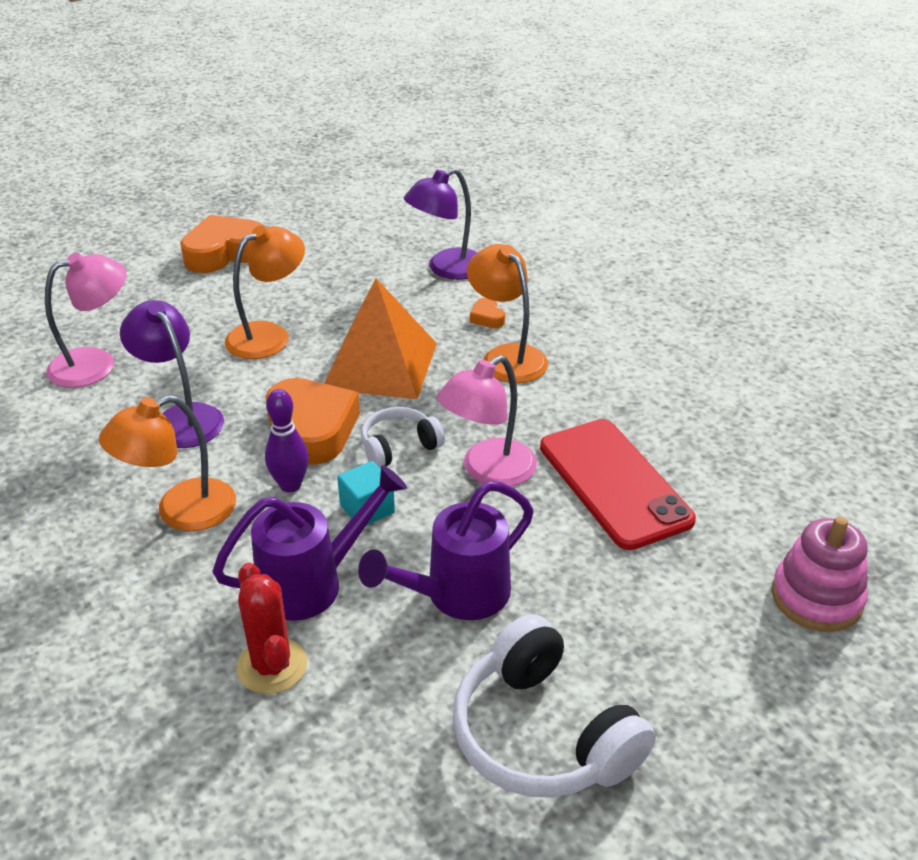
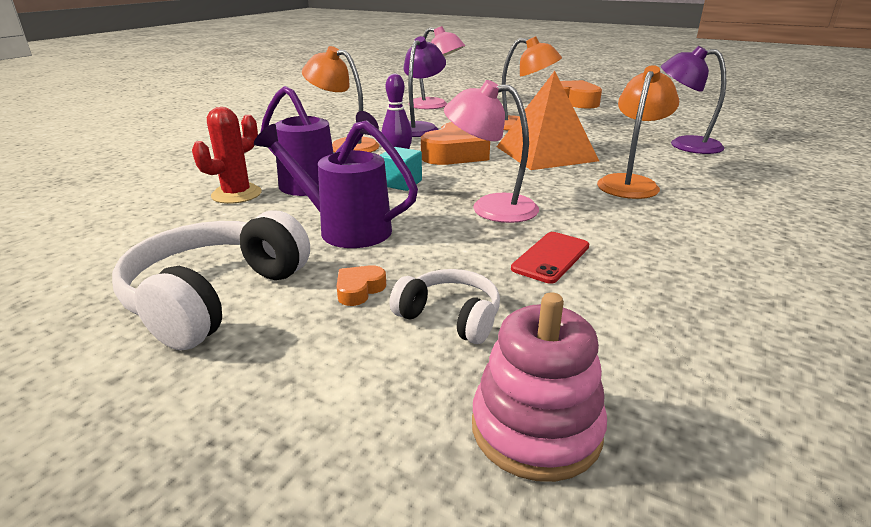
camera: 60 degrees right, 10 degrees down
(399, 447) = (474, 177): white headphones -> white headphones (450, 317)
(487, 317) = (660, 167): orange heart -> orange heart (359, 290)
(614, 483) = (551, 257): red phone -> red phone, size x0.52

